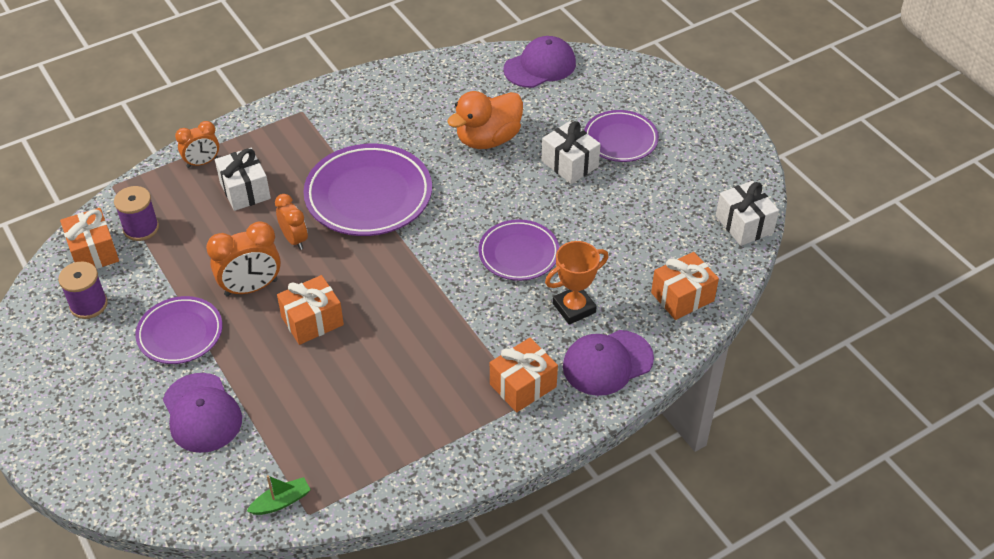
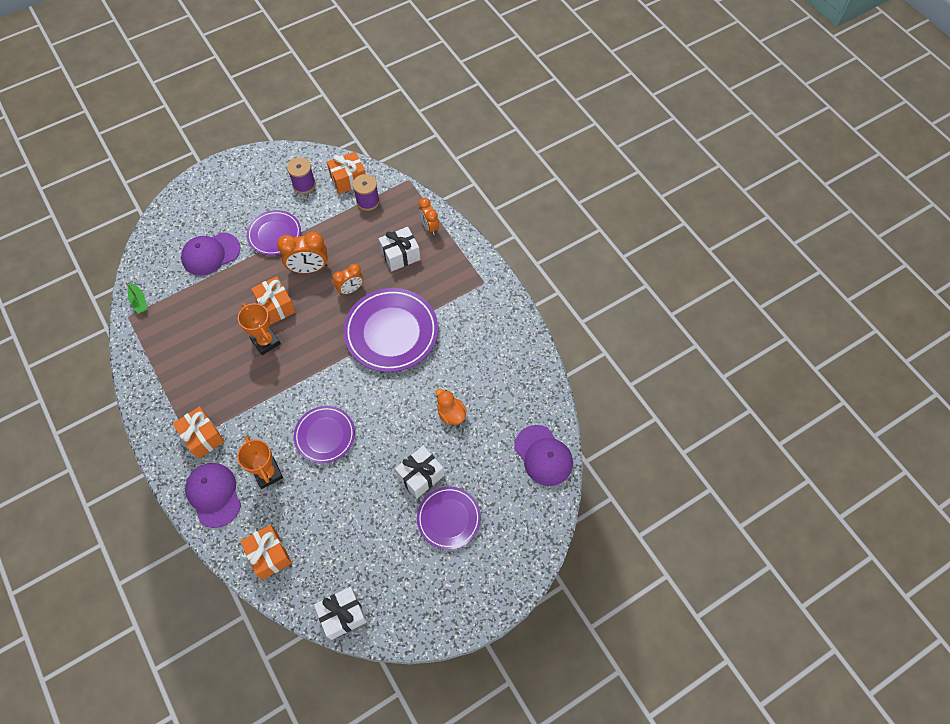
camera: 90 degrees right, 15 degrees up
(251, 288) = (309, 268): orange clock -> orange clock turned 75 degrees counterclockwise
(372, 328) = (266, 342): none -> orange trophy
(488, 139) = (451, 414): orange duck -> orange duck, size x0.59

